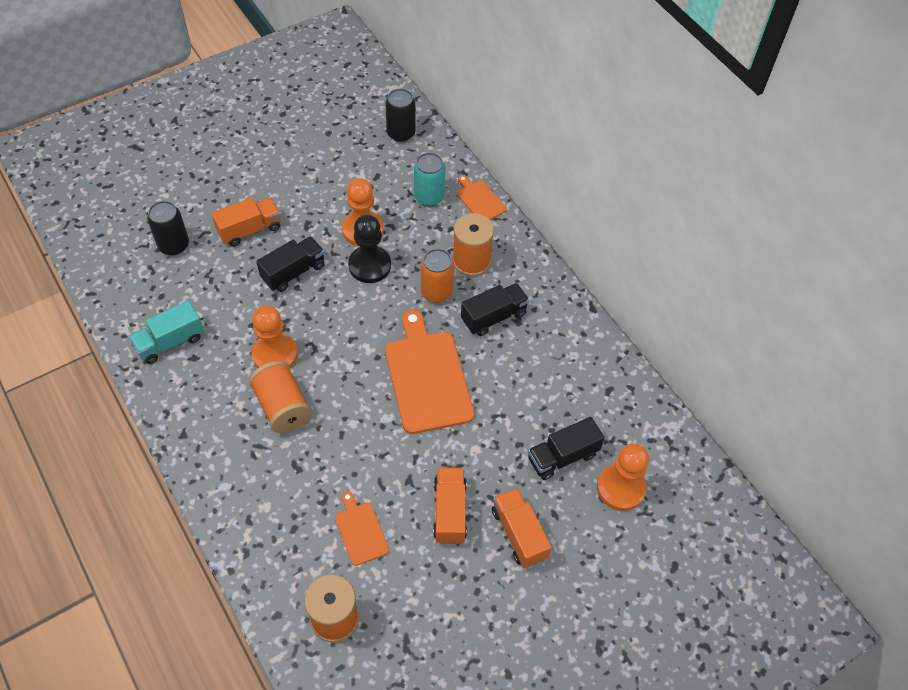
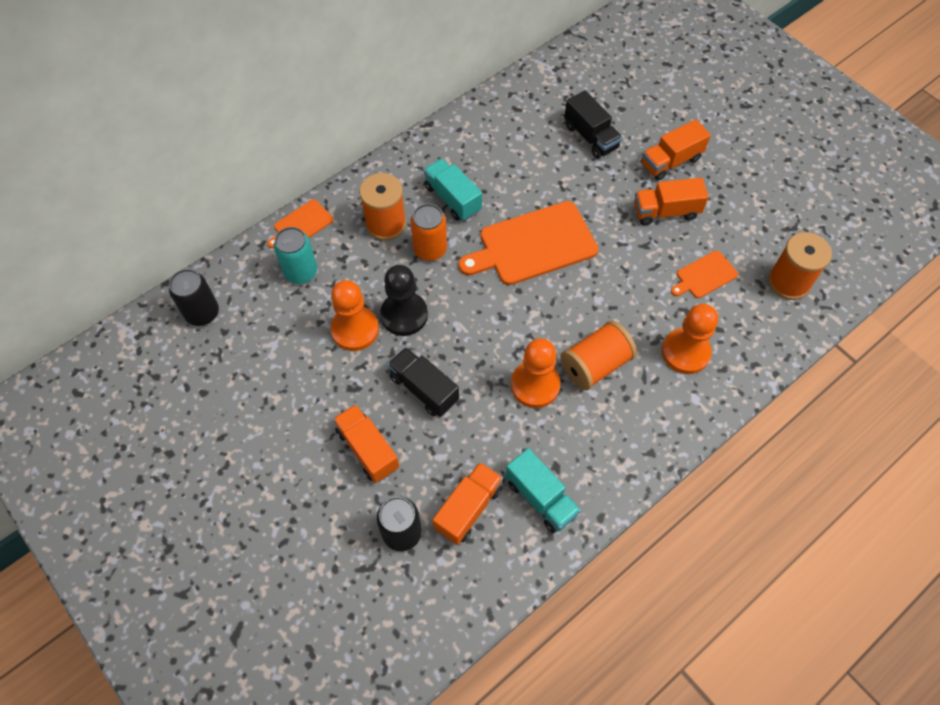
camera: 95 degrees left, 5 degrees up
(178, 290) = (468, 508): none -> orange truck
(493, 317) = (452, 199): black truck -> turquoise truck
(620, 488) = (609, 97): orange pawn -> orange pawn (685, 352)

